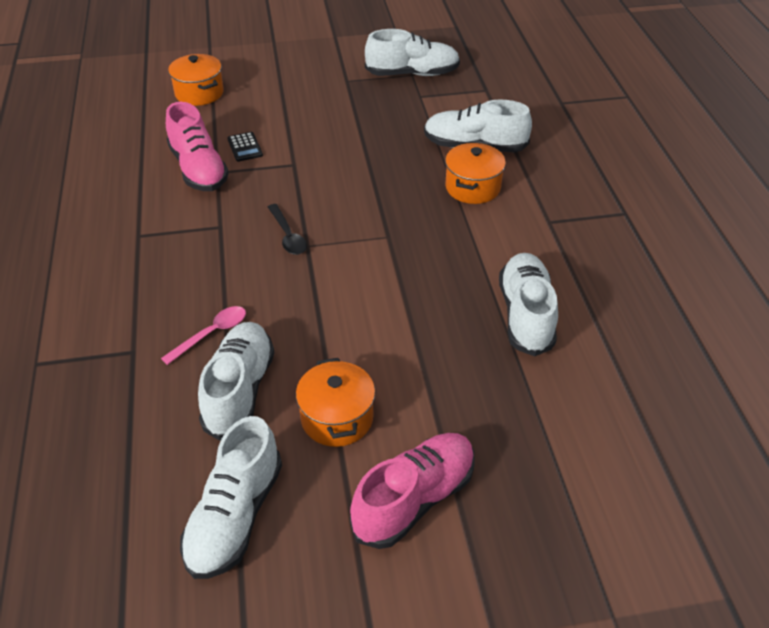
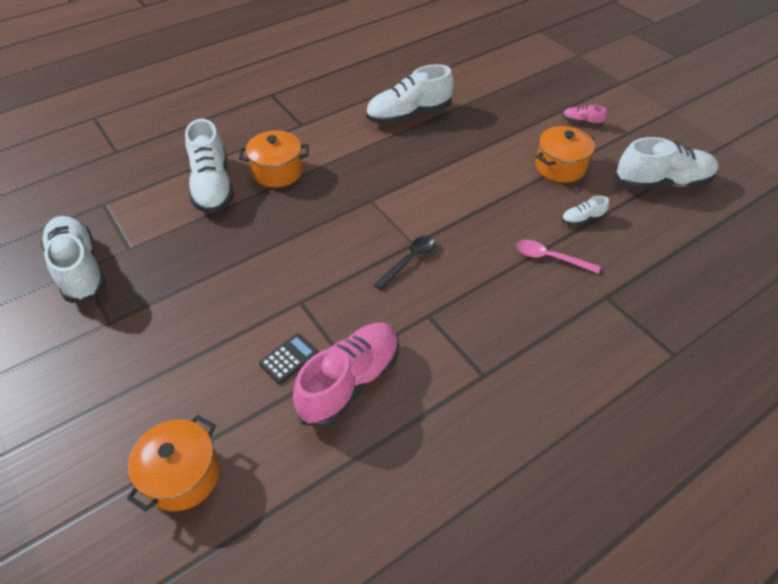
camera: 115 degrees left, 5 degrees up
(239, 390) = (582, 219): white shoe -> white shoe, size x0.44
(414, 499) = (581, 122): pink shoe -> pink shoe, size x0.44

